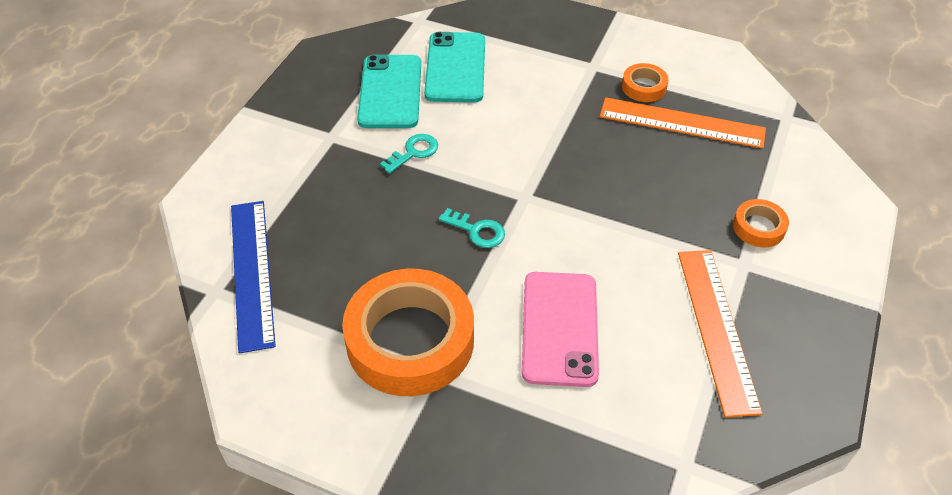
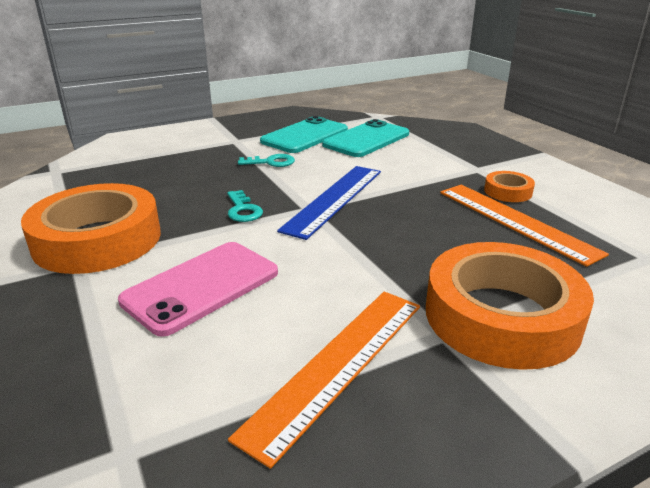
camera: 40 degrees right, 20 degrees down
(251, 272) = (85, 172): blue ruler -> blue ruler (334, 199)
(758, 227) = (501, 316): orange tape -> orange tape, size x2.24

